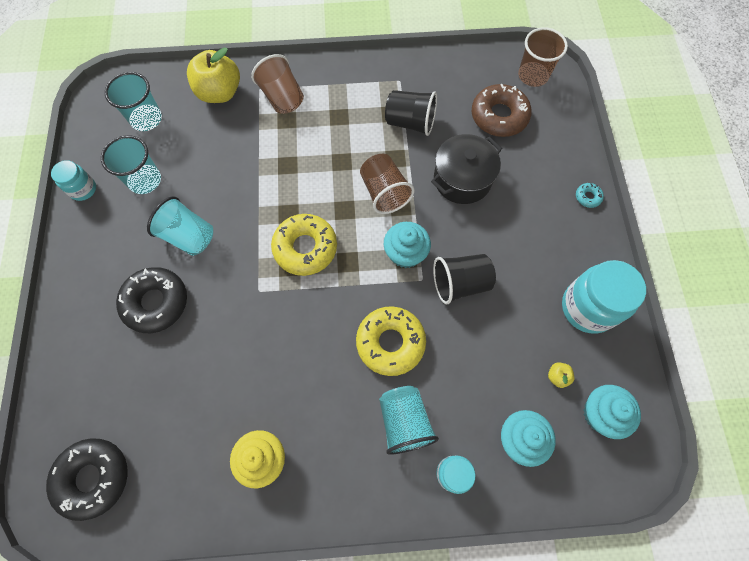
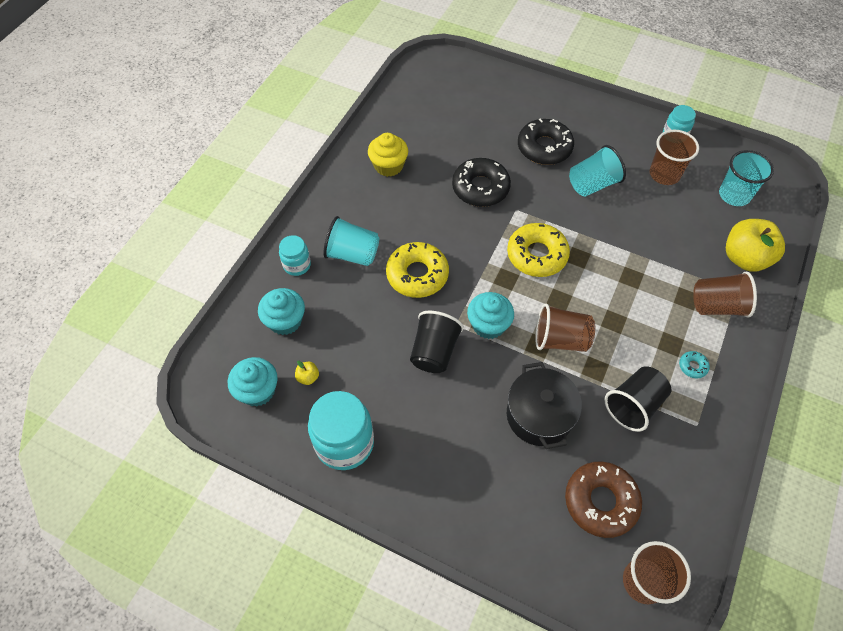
camera: 120 degrees right, 10 degrees down
(93, 478) = (439, 84): black donut -> black donut (480, 188)
(145, 180) = (664, 174): turquoise cup -> brown cup
(588, 197) = (452, 527): turquoise donut -> turquoise donut (692, 366)

